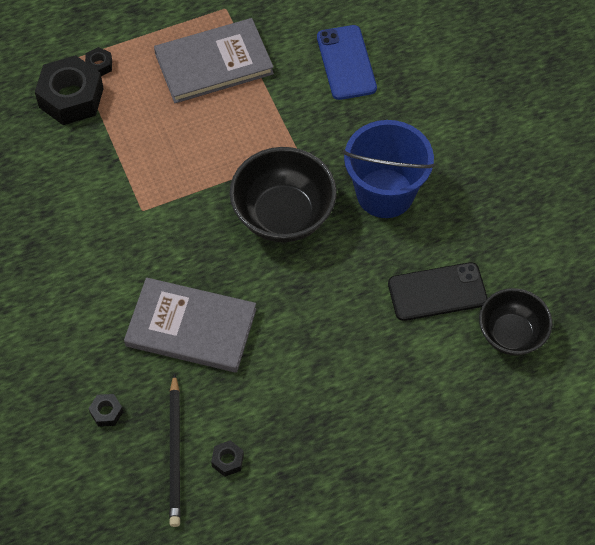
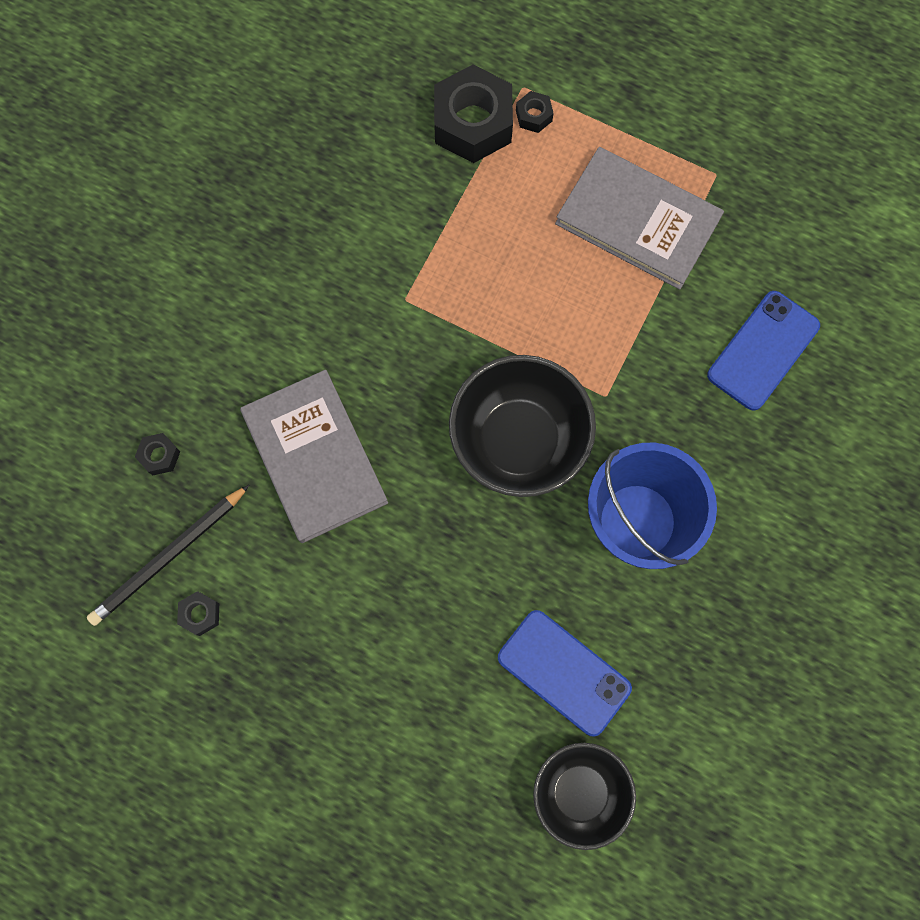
camera: 50 degrees right, 15 degrees up
(437, 292) = (564, 672): black phone -> blue phone

